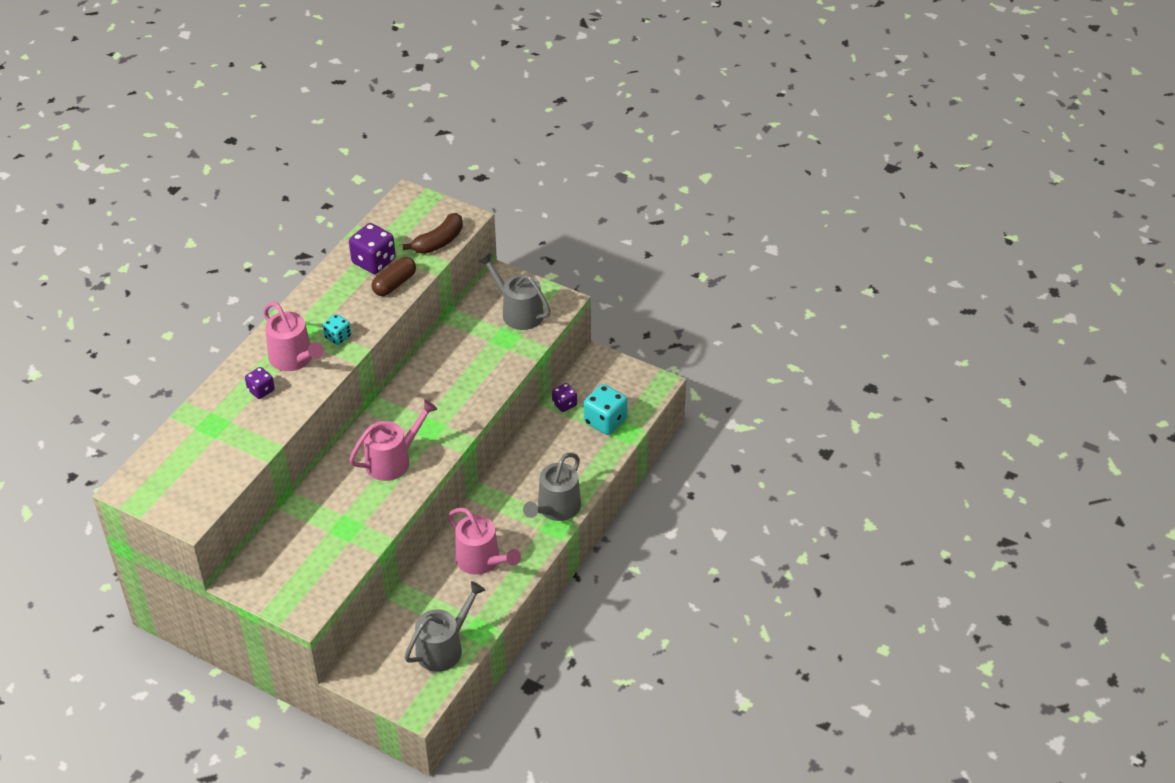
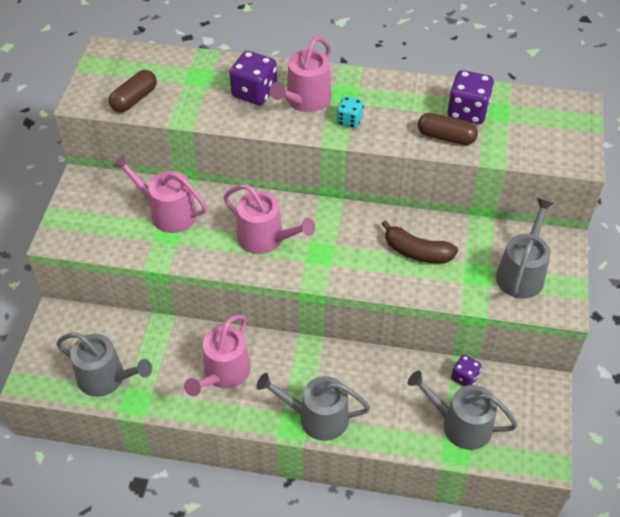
camera: 70 degrees right, 5 degrees up
(214, 478) = (134, 99): none -> brown capsule
(261, 390) = (254, 92): purple dice -> purple dice, size x1.71
(321, 522) = (168, 213): none -> pink watering can
(439, 242) = (529, 151): brown banana -> brown banana (417, 252)
(605, 421) = (460, 425): turquoise dice -> grey watering can

